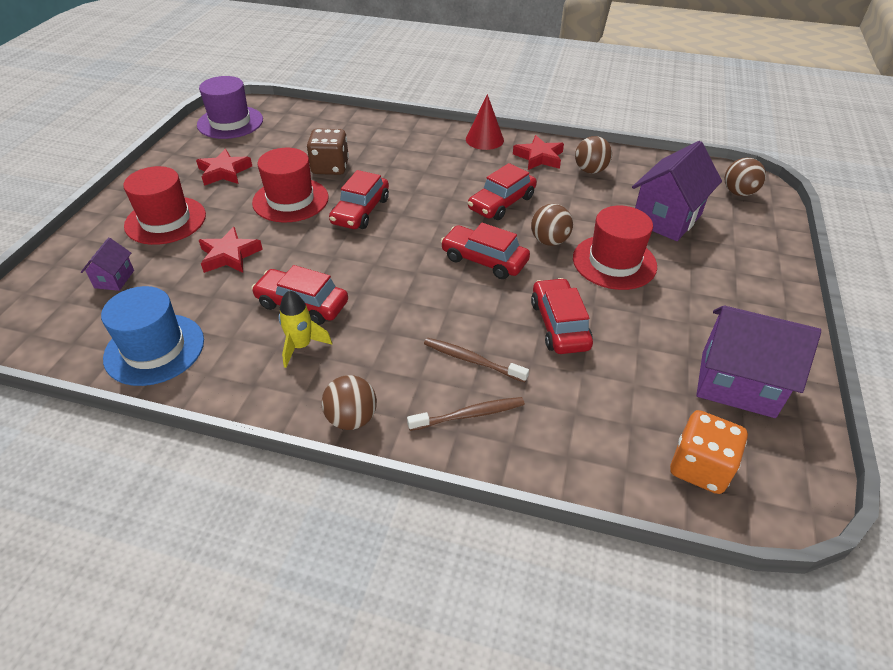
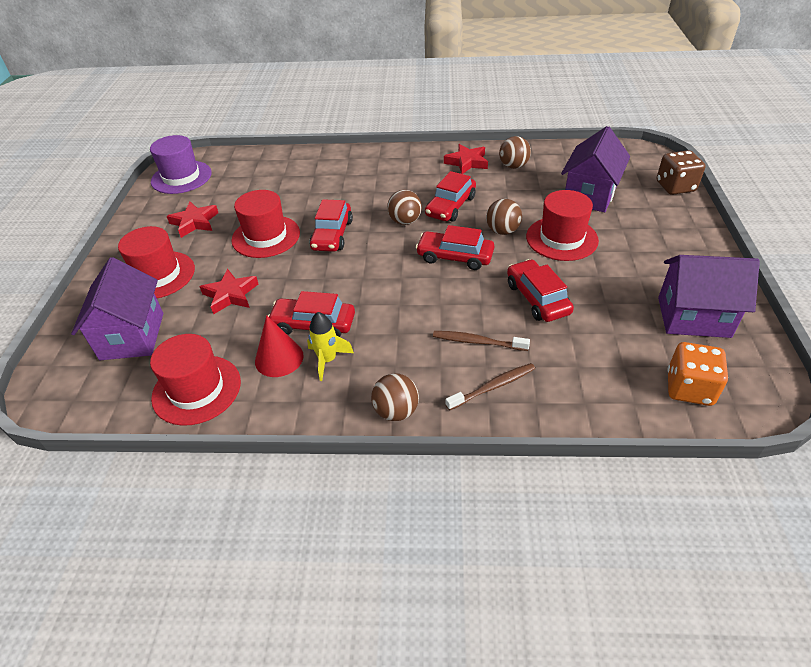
camera: 10 degrees left, 0 degrees up
(114, 279) = (132, 336): purple house -> purple house, size x2.06
(154, 349) = (196, 389): blue hat -> red hat
(330, 167) = (289, 202): brown dice -> brown dice (675, 187)
(484, 139) = (415, 155): red cone -> red cone (279, 358)
(738, 193) = (638, 164): brown ball -> brown ball (405, 221)

